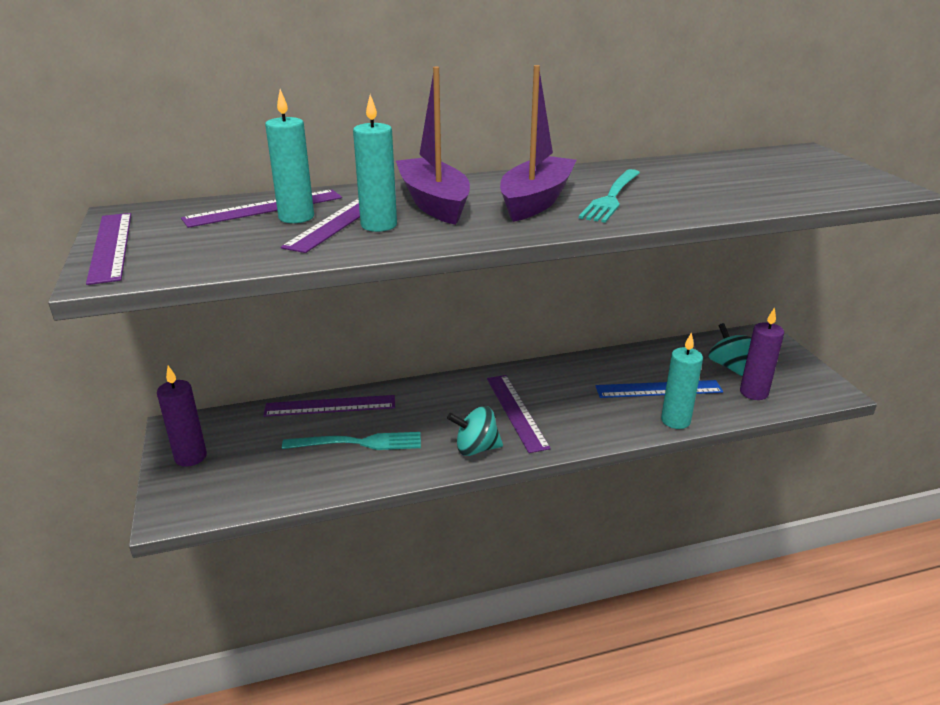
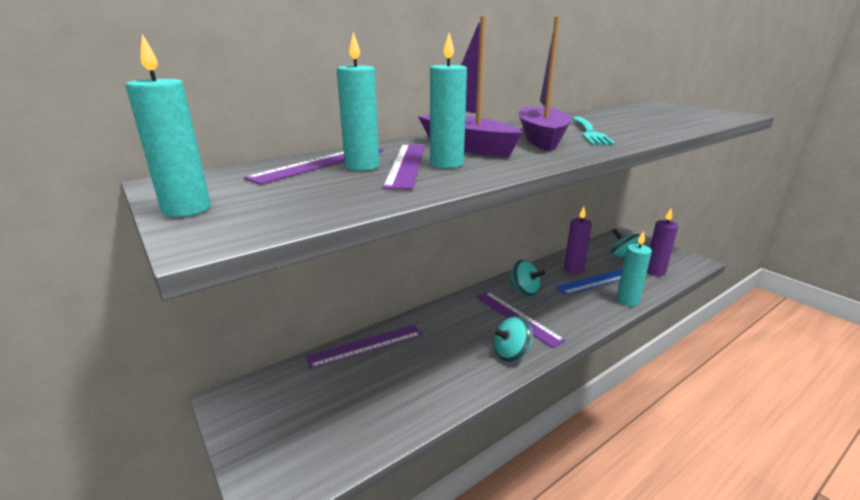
camera: 20 degrees left, 5 degrees down
(111, 246) = (187, 209): purple ruler -> turquoise candle
(191, 457) = (259, 427): purple candle -> purple candle (573, 269)
(359, 443) = (413, 372): turquoise fork -> none
(551, 383) = (524, 291): none -> turquoise spinning top

